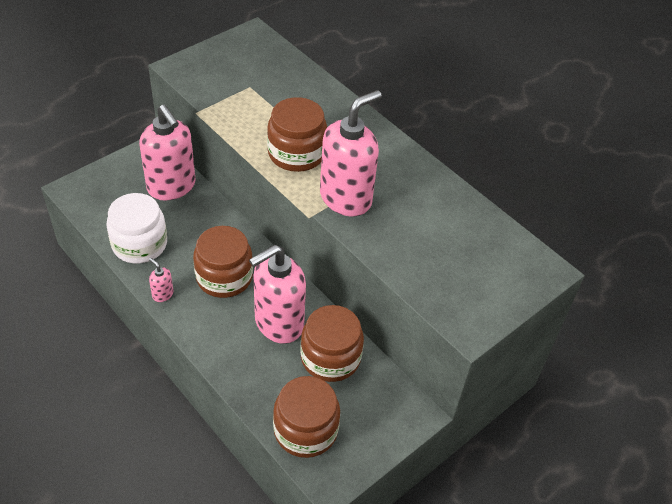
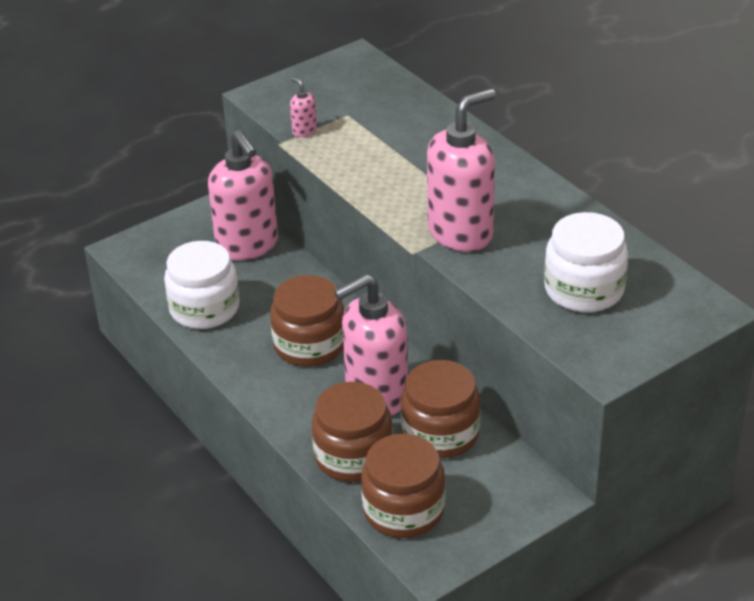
camera: 10 degrees right, 10 degrees down
(162, 294) = (231, 363): pink soap dispenser -> pink soap dispenser (304, 131)
(296, 153) = (402, 186): brown jar -> brown jar (353, 456)
(446, 252) = (584, 289): none -> white jar

